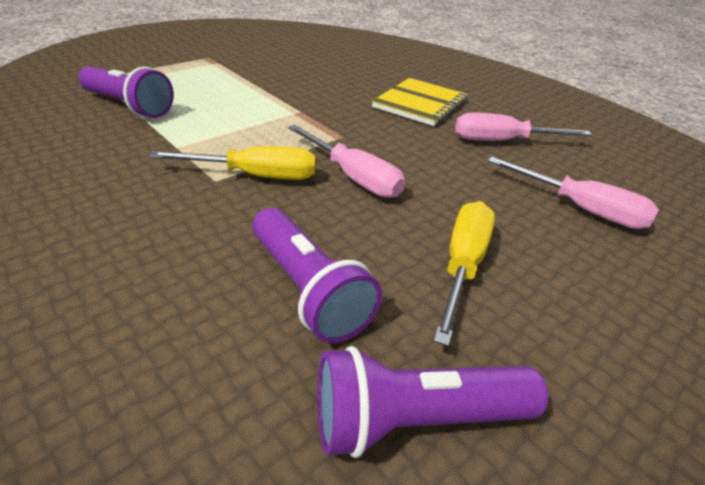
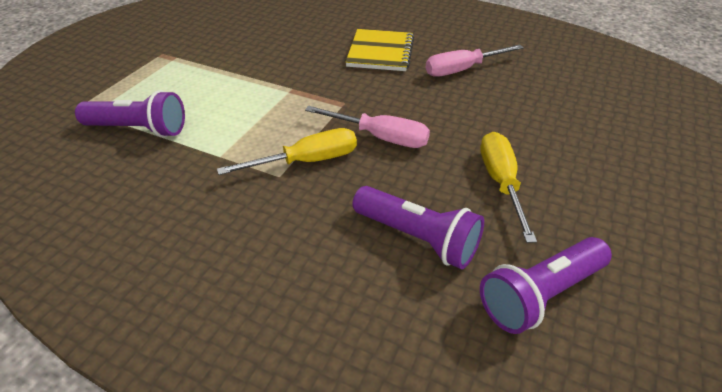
camera: 20 degrees left, 5 degrees up
(581, 209) = (545, 112): pink screwdriver -> none

